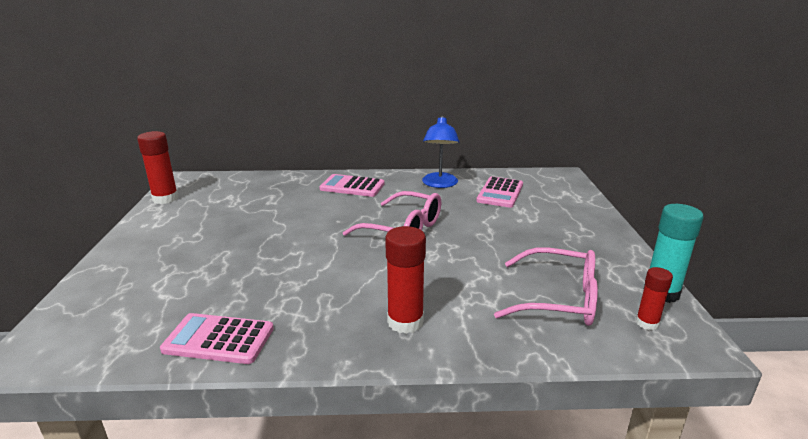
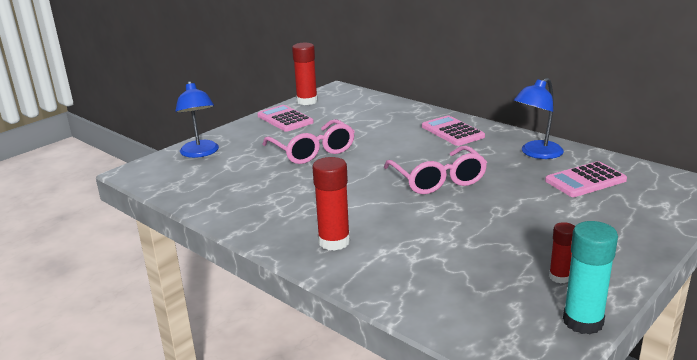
camera: 45 degrees right, 0 degrees up
(103, 294) = (200, 153): none -> blue lamp
(219, 339) = (220, 202): pink calculator -> pink calculator (285, 119)
(557, 299) = (472, 280): pink glasses -> pink glasses (312, 151)
(647, 323) = (518, 332): red glue stick -> red glue stick (559, 277)

